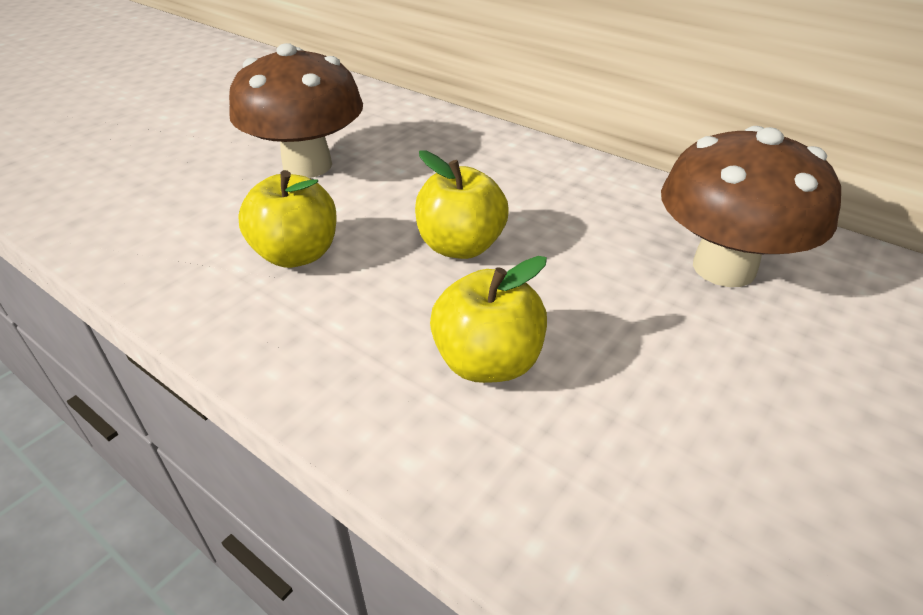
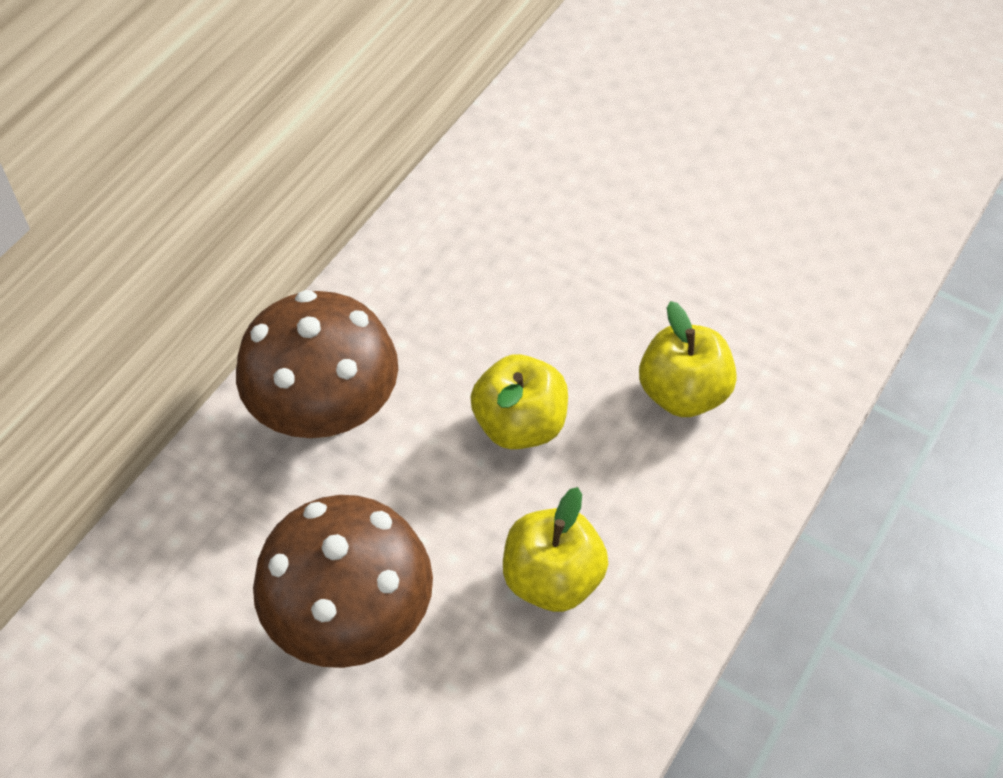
camera: 95 degrees left, 15 degrees up
(723, 268) = (530, 219): brown mushroom -> brown mushroom (325, 411)

